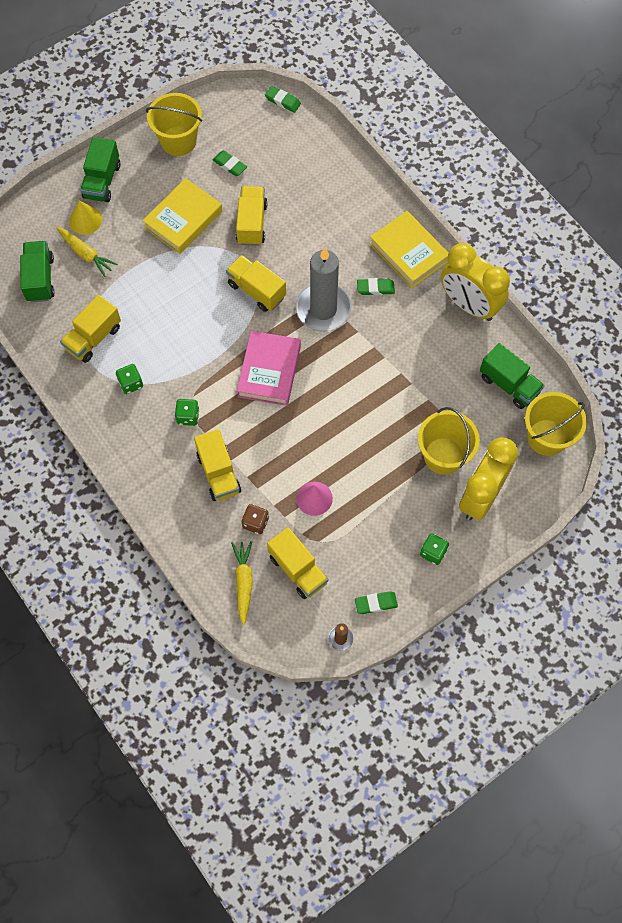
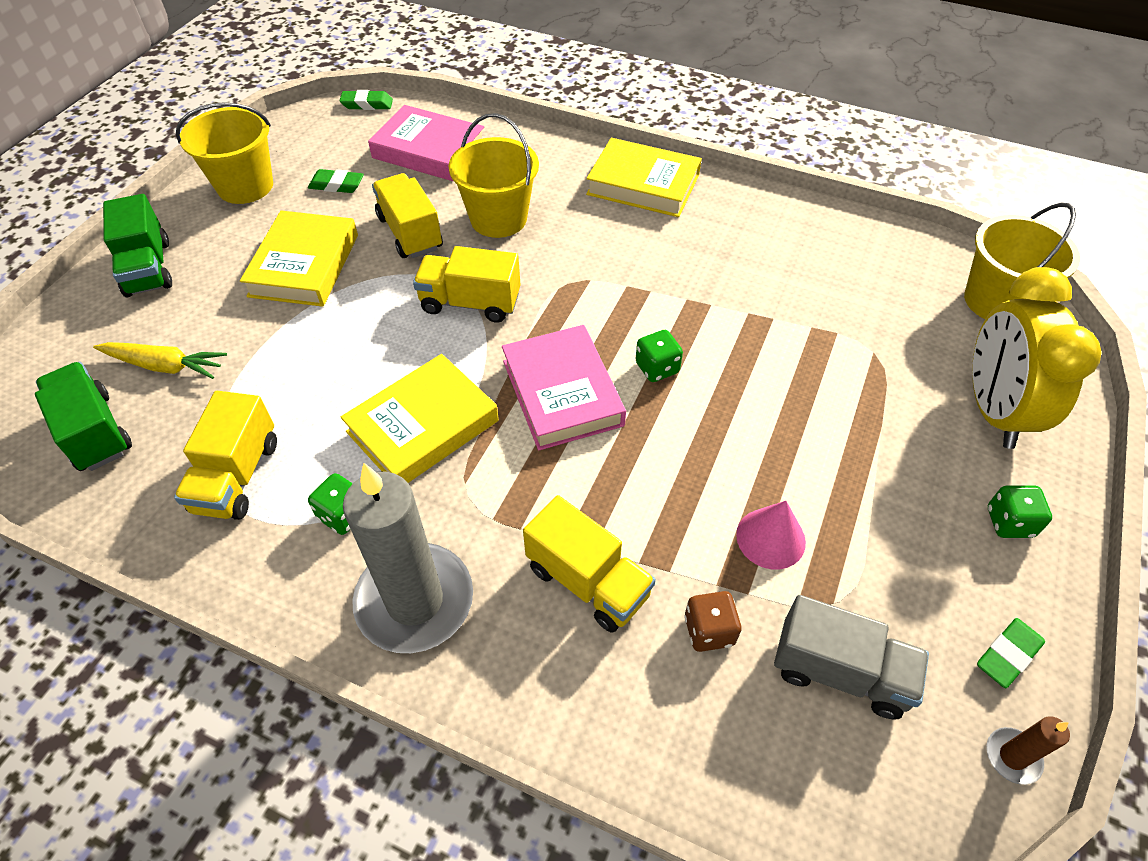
camera: 30 degrees left, 15 degrees down
(85, 220) = (142, 324): yellow cone -> none
(188, 416) = (475, 518): green dice -> green dice (657, 368)
(191, 355) = (423, 426): none -> yellow book
(243, 582) = (769, 753): yellow carrot -> none
(298, 161) = (429, 150): none -> pink book
(298, 569) = (840, 671): yellow truck -> grey truck
(323, 309) = (582, 286): grey candle -> grey candle (415, 600)
(375, 288) = (633, 236): green eraser -> none
(443, 456) = (896, 384): yellow bucket -> yellow bucket (498, 218)
(469, 305) = (764, 206): yellow clock -> none
(509, 384) = (892, 265): green truck -> none

